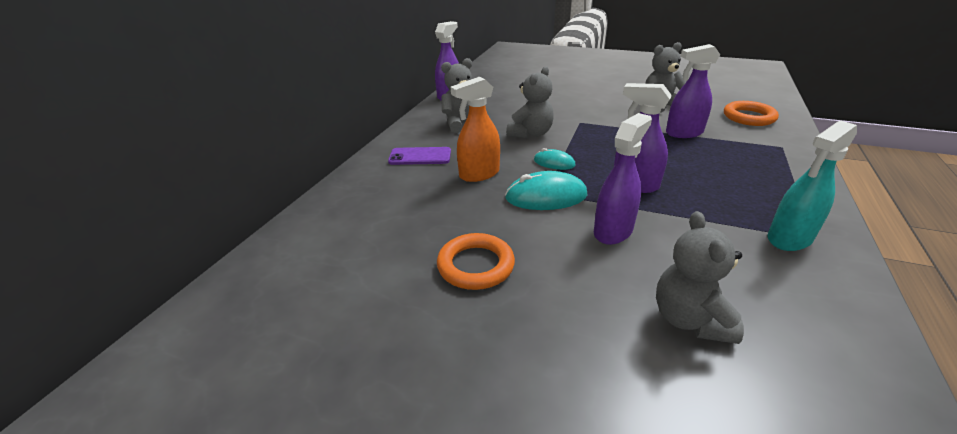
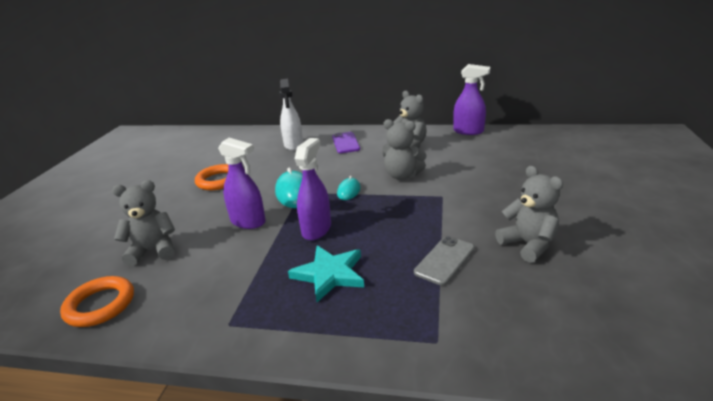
camera: 80 degrees right, 5 degrees down
(391, 194) = (293, 145): none -> white spray bottle
(479, 174) = (324, 165): orange spray bottle -> none
(683, 133) = (444, 260): purple spray bottle -> grey phone
(714, 181) = (329, 274): none -> turquoise star
(748, 117) = (535, 323): orange ring -> orange ring (100, 305)
(789, 239) = (229, 308): turquoise spray bottle -> none

